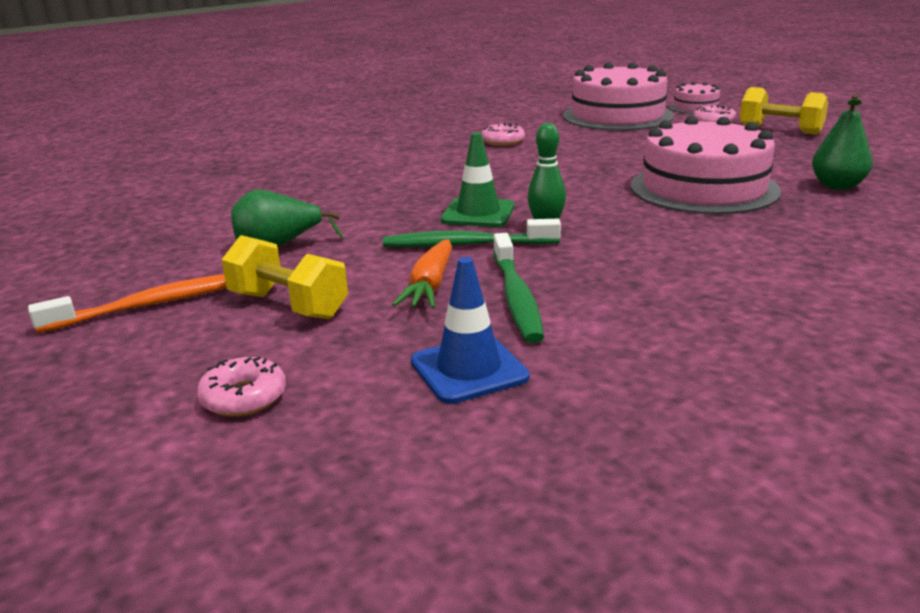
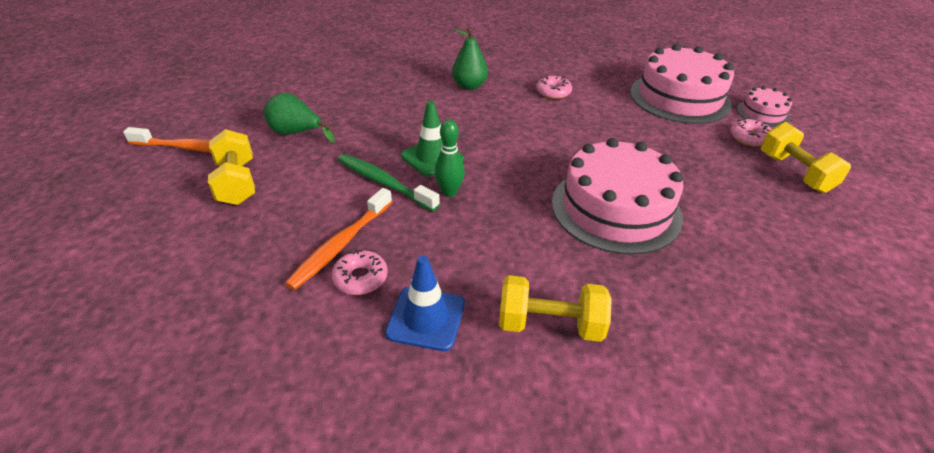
camera: 35 degrees right, 15 degrees up
(243, 397) = (133, 239): pink donut -> pink donut (360, 278)
(430, 286) = (316, 207): orange carrot -> none
(469, 369) = (235, 287): blue traffic cone -> blue traffic cone (426, 318)
(516, 297) = (341, 244): green toothbrush -> orange toothbrush
(795, 264) = (550, 324): none -> yellow dumbbell
(837, 186) = (731, 263): green pear -> green pear (469, 86)

